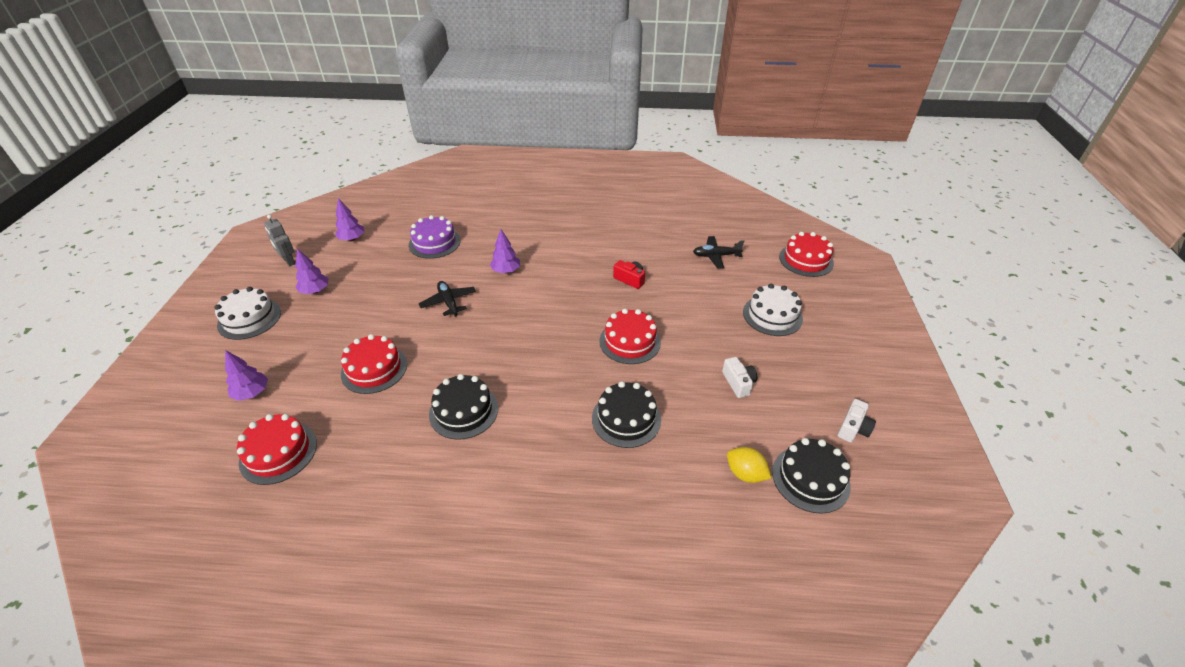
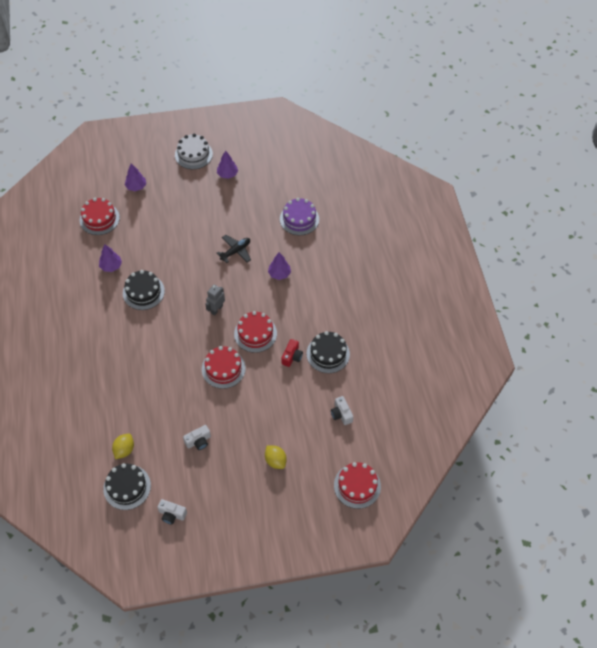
camera: 75 degrees right, 15 degrees up
(289, 261) = (253, 146): grey robot -> grey robot (216, 309)
(352, 239) = (288, 169): purple tree -> purple tree (111, 266)
(374, 369) = (166, 235): red cake -> red cake (255, 333)
(626, 418) = (154, 379): black cake -> black cake (328, 354)
(716, 256) = (341, 414): black plane -> white camera
(772, 315) = (275, 460): white cake -> yellow lemon

